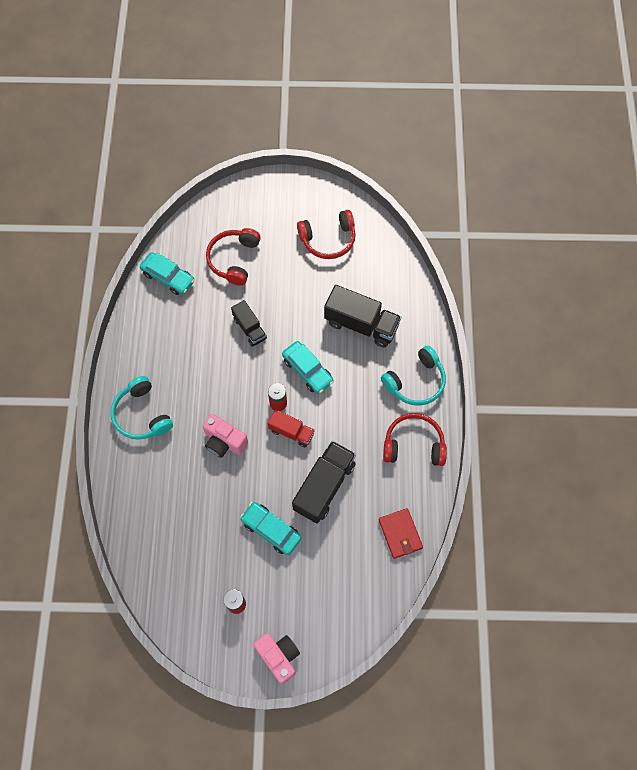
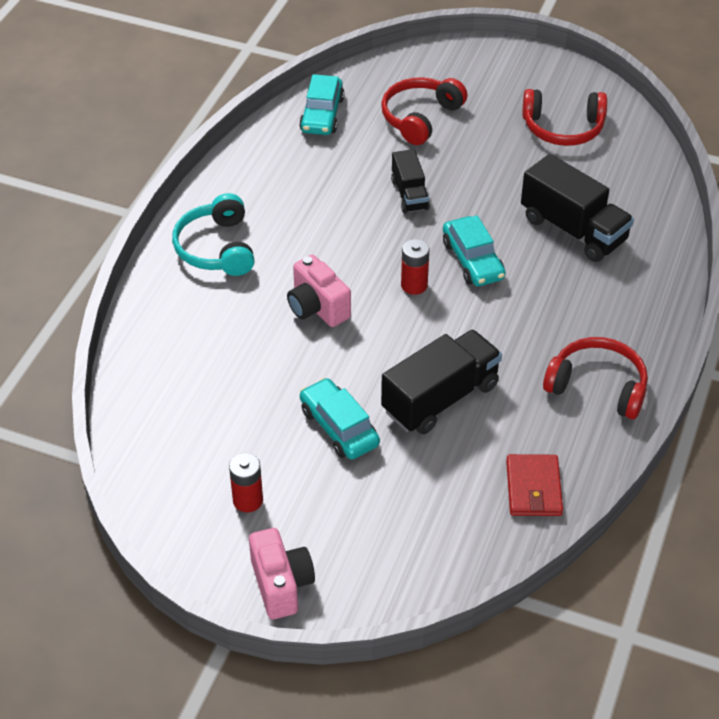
camera: 20 degrees right, 20 degrees down
(168, 277) = (322, 114): turquoise car -> turquoise car turned 45 degrees clockwise
(291, 432) = (419, 322): red truck -> none
(415, 382) = (629, 314): turquoise headphones -> none

